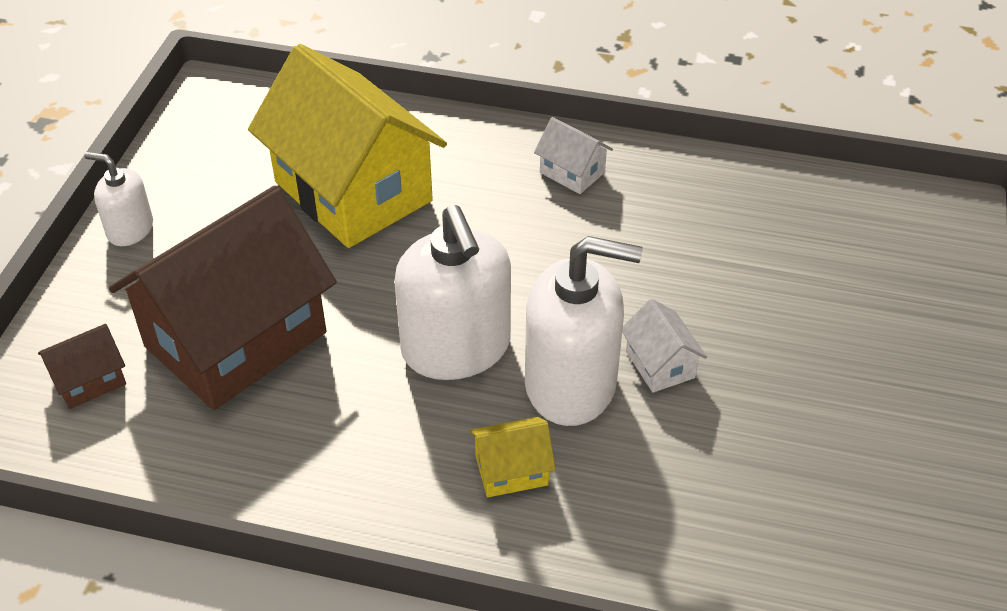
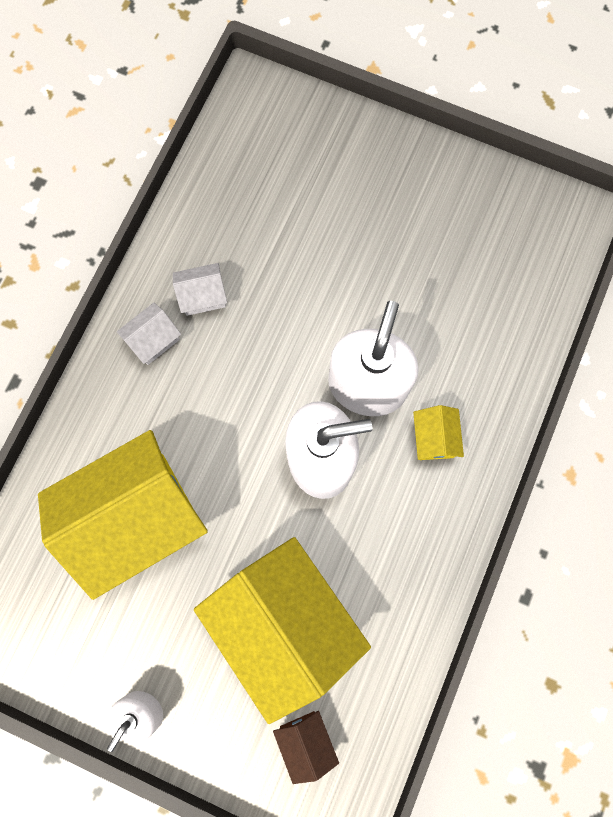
camera: 80 degrees left, 30 degrees up
(235, 339) = (283, 623): brown house -> yellow house
(660, 364) = (360, 322): white house -> white house (203, 296)

